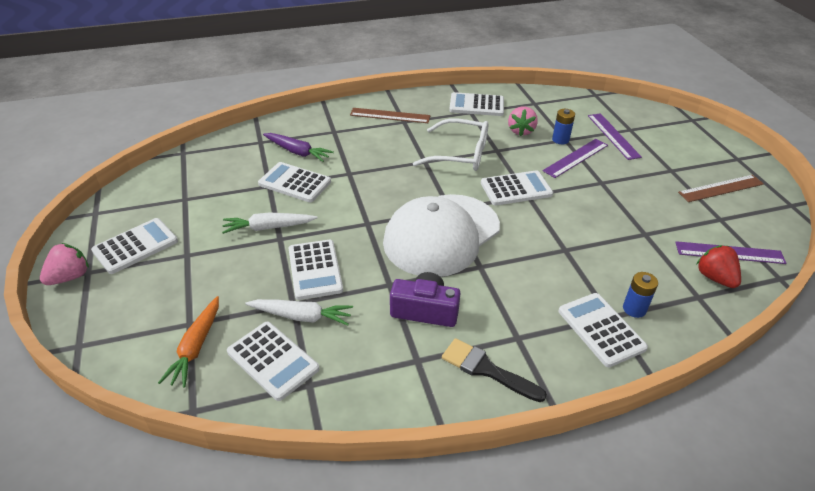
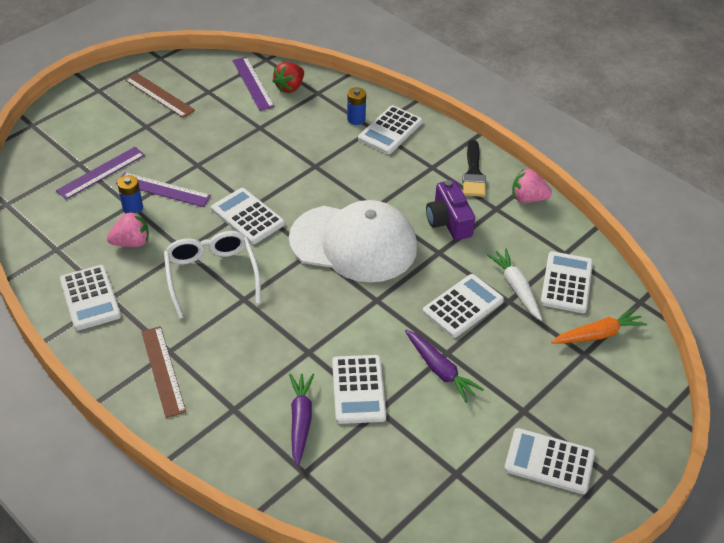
camera: 120 degrees left, 5 degrees up
(70, 277) = (624, 483): pink strawberry -> pink strawberry (528, 198)
(268, 227) = (440, 370): white carrot -> purple carrot

